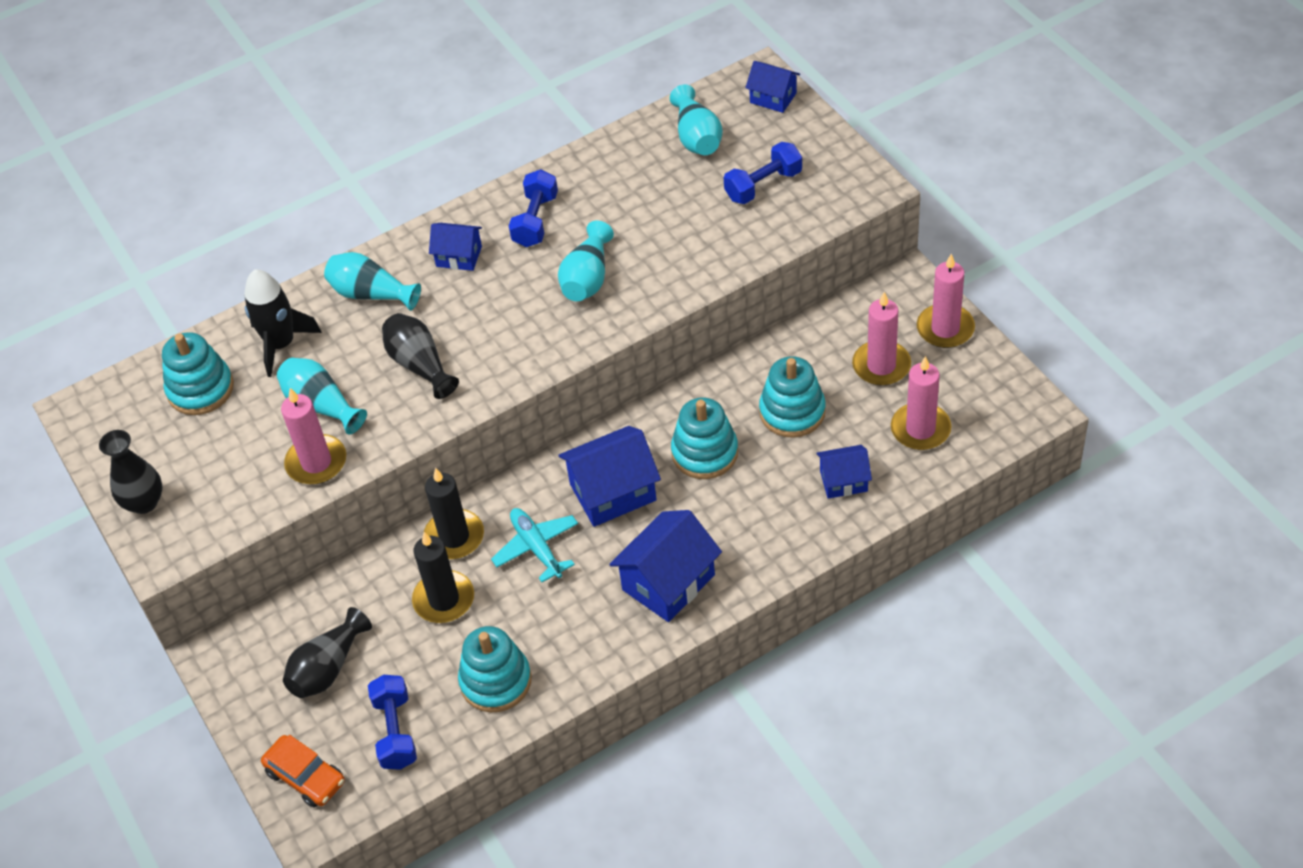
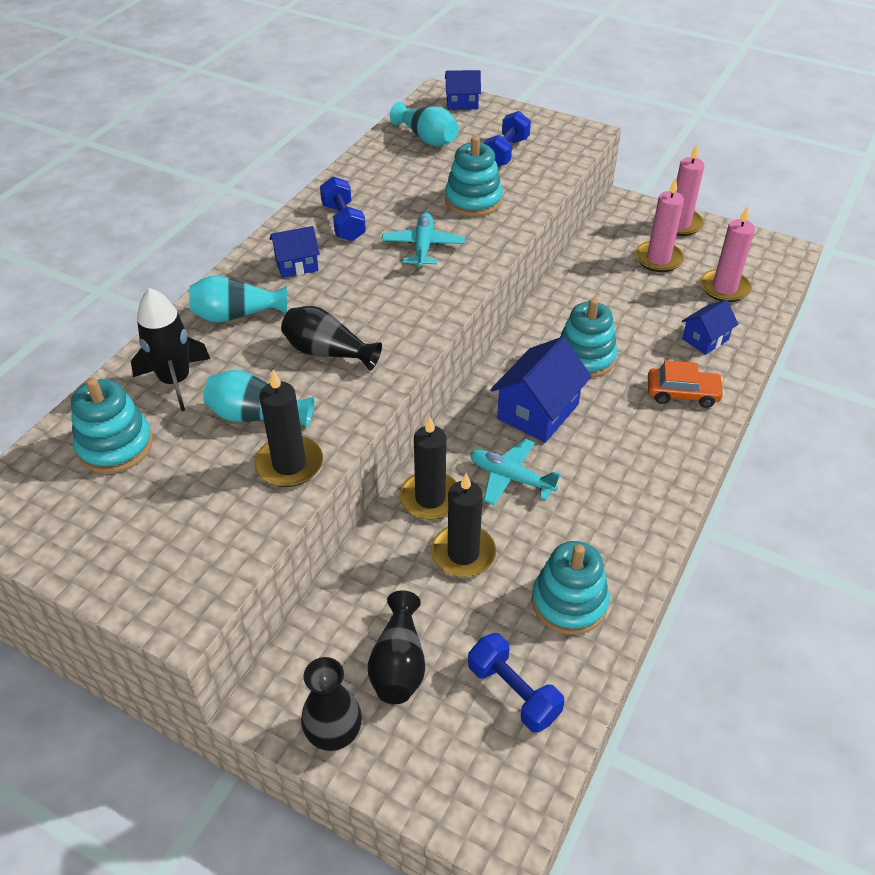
camera: 35 degrees left, 5 degrees down
(144, 502) = (122, 571): black vase -> black vase (334, 733)
(305, 777) = (457, 783): orange car -> orange car (682, 393)
(316, 462) = (289, 464): pink candle -> black candle
(587, 278) = (423, 247): turquoise vase -> turquoise plane
(668, 582) = (643, 460): blue house -> none
(792, 412) = (624, 308): turquoise stacking toy -> turquoise stacking toy (473, 200)

